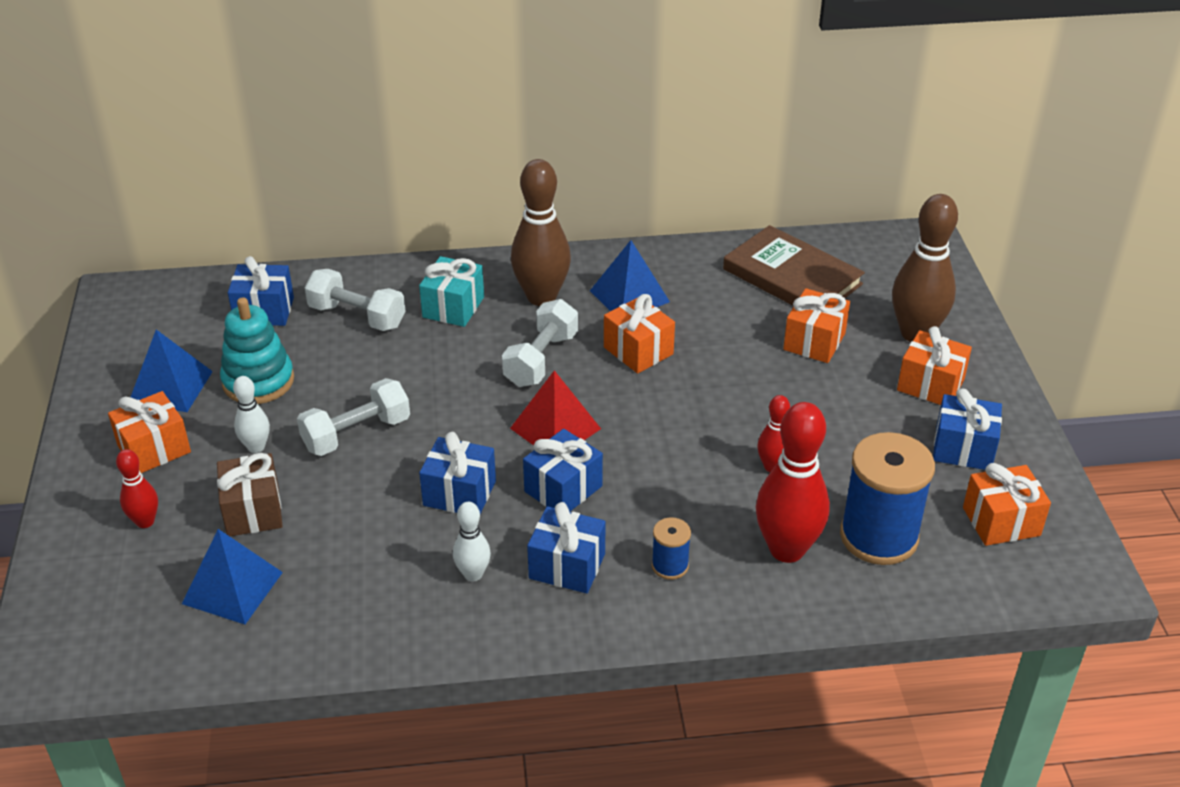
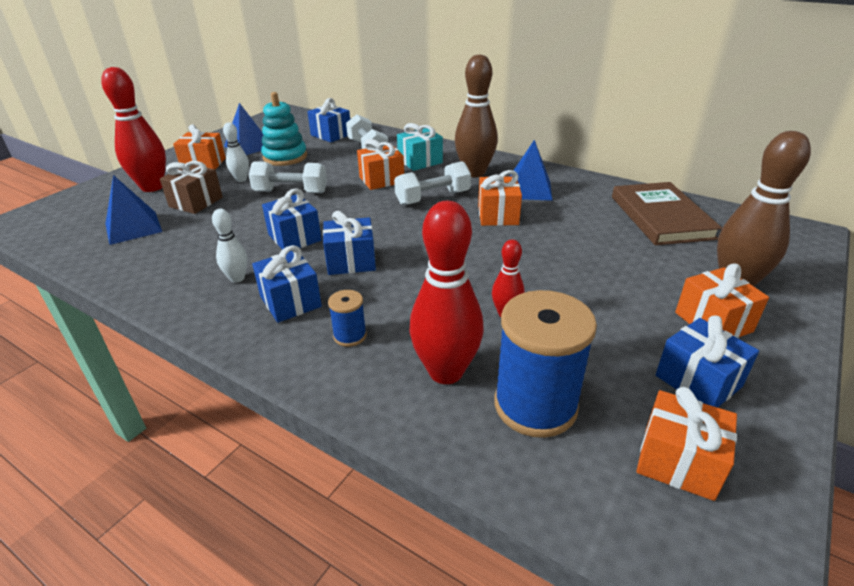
camera: 40 degrees right, 5 degrees down
(145, 521) = (152, 187): red bowling pin -> red bowling pin, size x1.95
(555, 428) = (392, 231): red pyramid -> none
(814, 341) = (635, 256): orange gift -> orange gift (381, 180)

